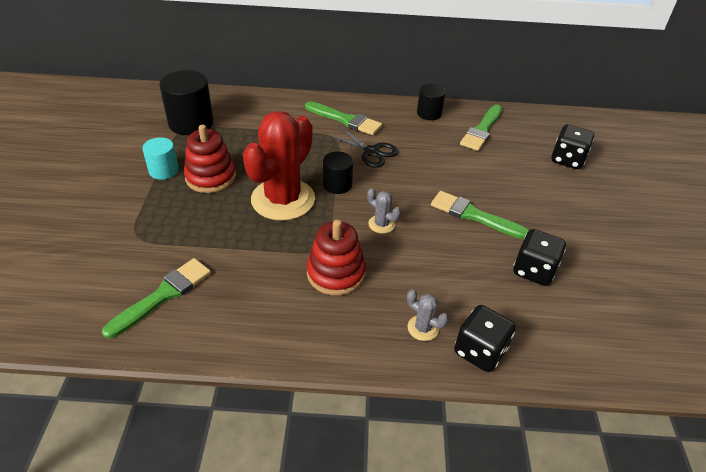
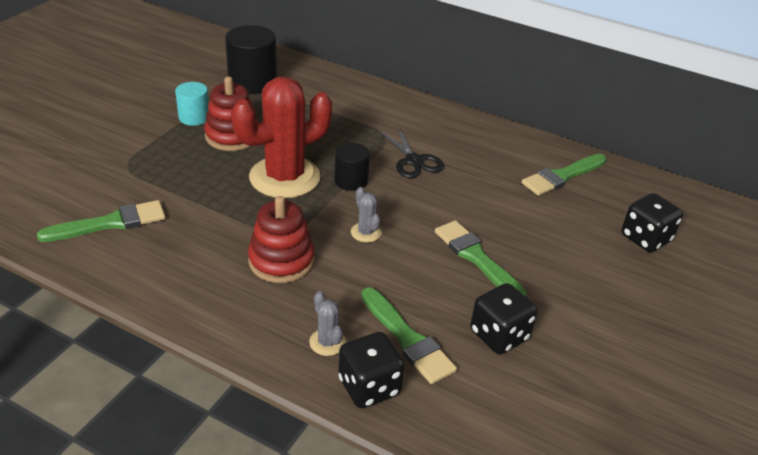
camera: 25 degrees right, 5 degrees down
(345, 120) = (411, 122): green brush -> green brush (407, 339)
(429, 113) = (512, 141): black cylinder -> none

